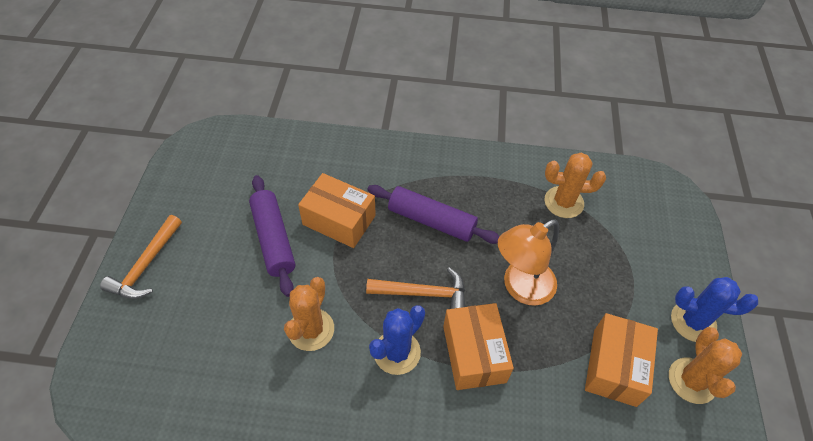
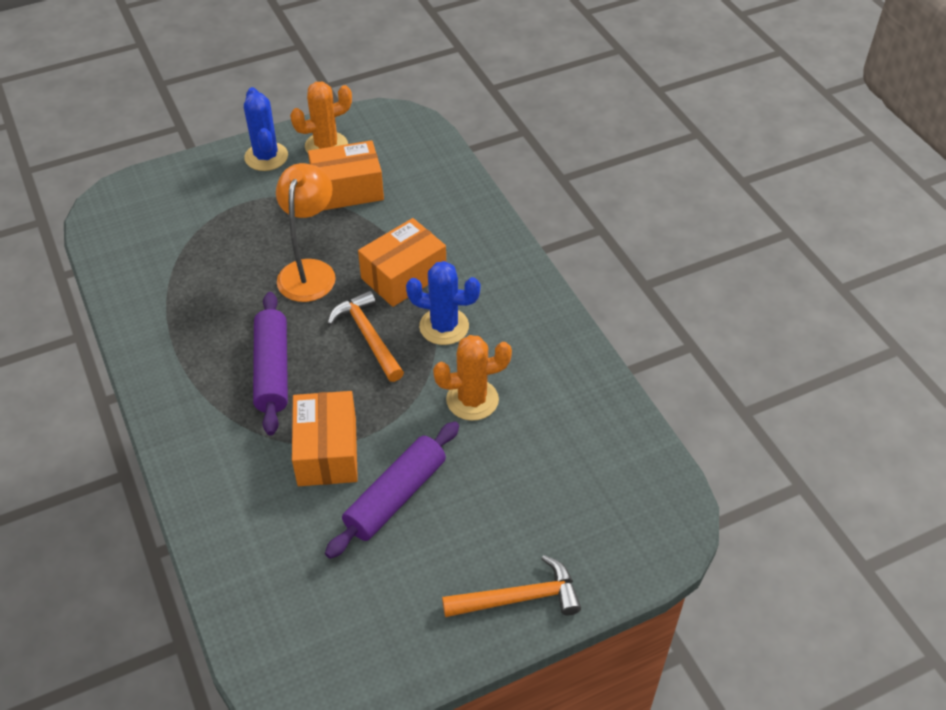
camera: 120 degrees left, 5 degrees down
(520, 288) = (309, 271): orange lamp -> orange lamp turned 105 degrees counterclockwise
(563, 202) = (175, 276): orange cactus -> none

